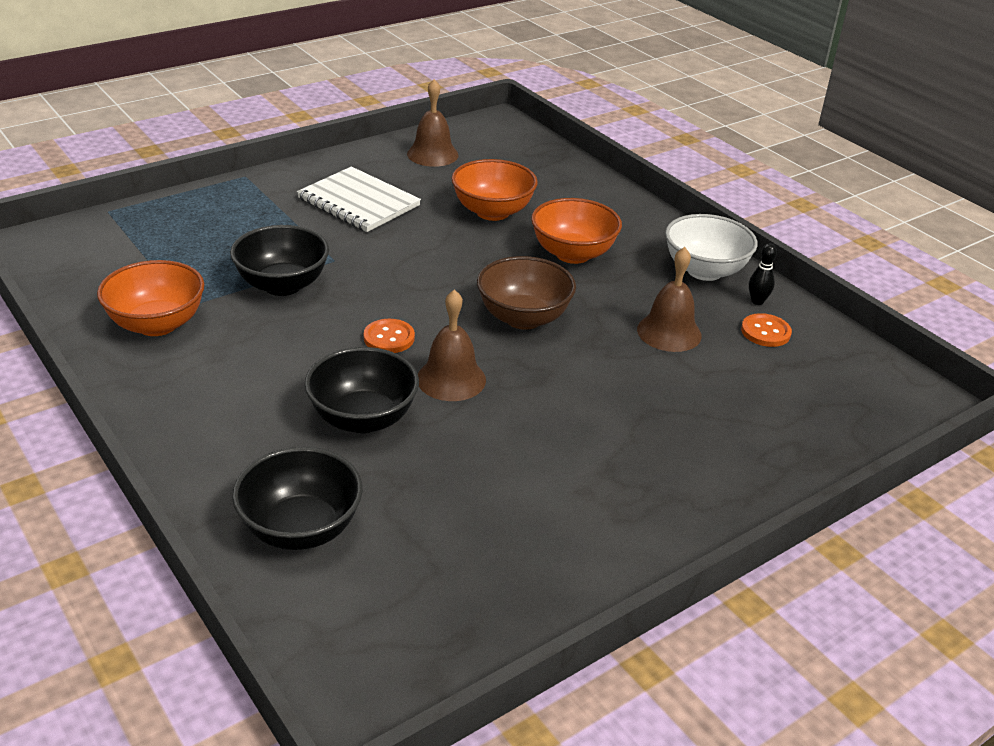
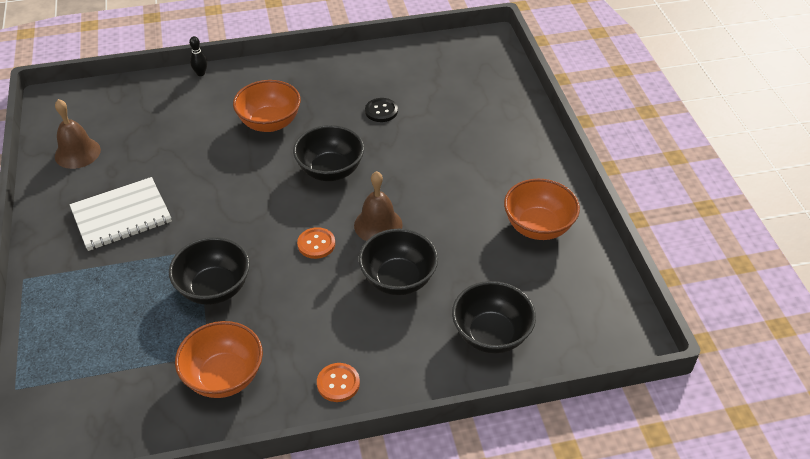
camera: 65 degrees left, 10 degrees up
(492, 212) = (189, 145): orange bowl -> orange bowl (538, 227)
(523, 318) = (330, 170): brown bowl -> black bowl
(669, 332) = (381, 111): brown bell -> black button
(704, 271) = (326, 71): white bowl -> none
(757, 301) = (370, 63): black bowling pin -> black bowling pin (201, 73)
(765, 332) = (402, 72): orange button -> orange button (338, 383)

